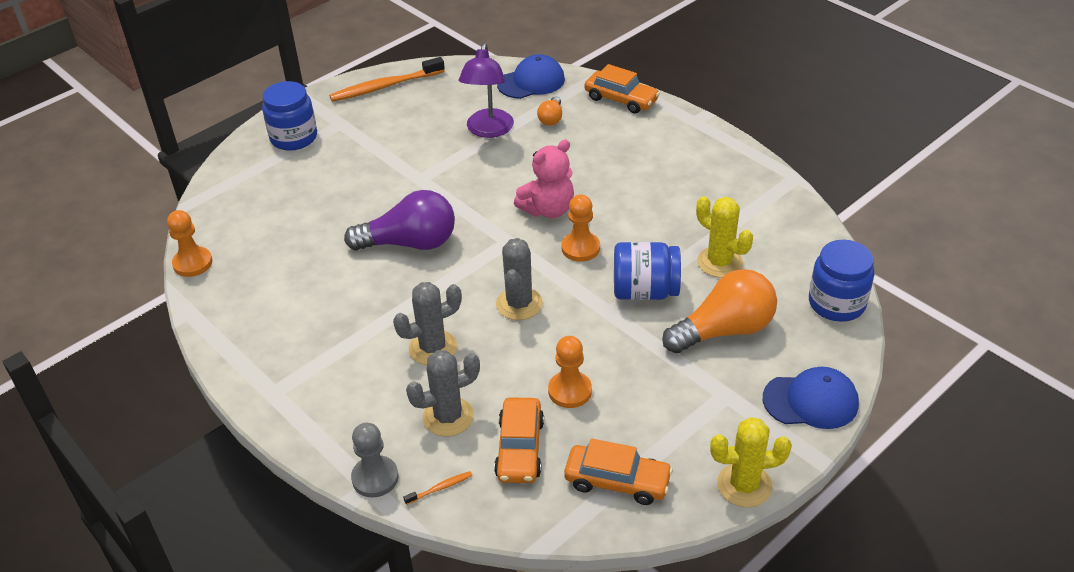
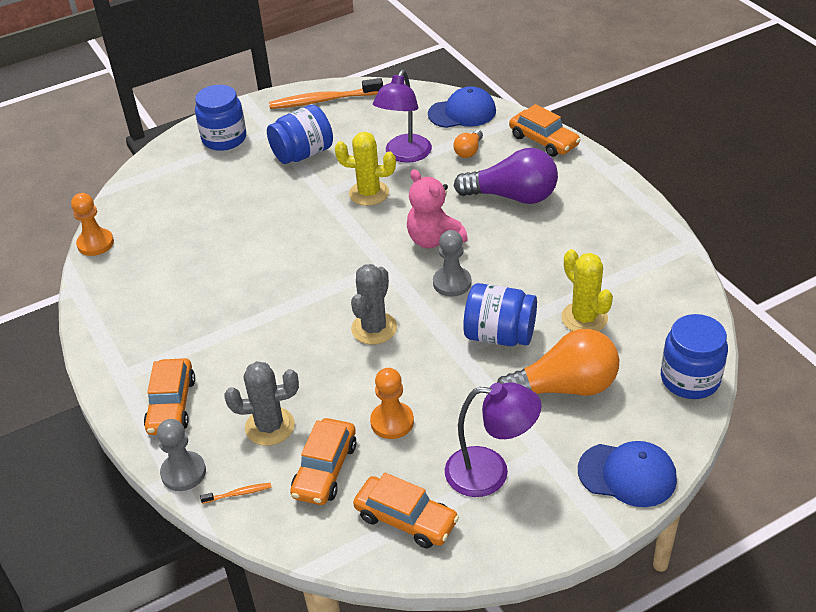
camera: 15 degrees right, 0 degrees up
(337, 413) = (171, 405): none -> orange car
(383, 142) = (303, 154): none -> blue jar
(410, 243) = (293, 254): purple light bulb -> purple light bulb (512, 196)
(433, 348) = (279, 358): grey cactus -> none
(548, 209) = (434, 240): pink teddy bear -> pink teddy bear turned 75 degrees clockwise
(580, 248) = (452, 283): orange pawn -> grey pawn
(682, 422) = (490, 472): none -> purple lamp
(744, 485) = (529, 547): yellow cactus -> yellow cactus (369, 193)

